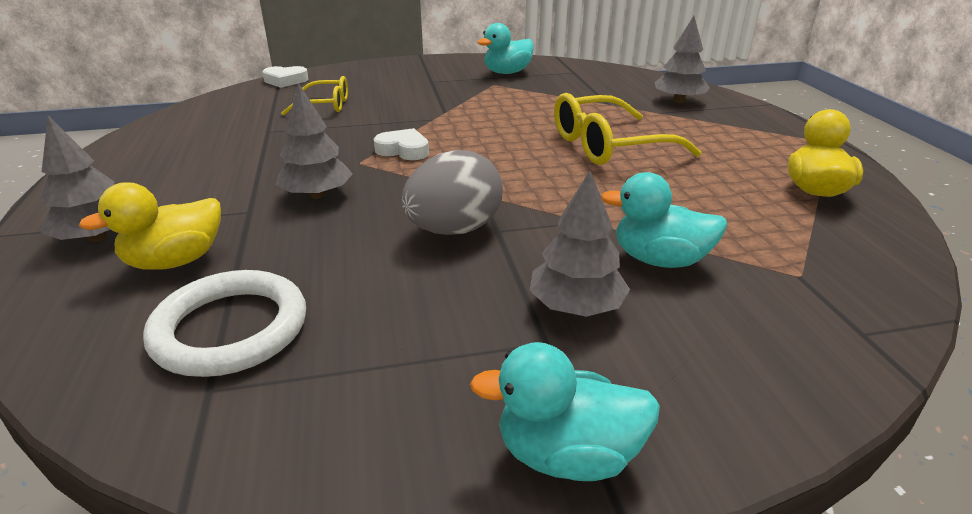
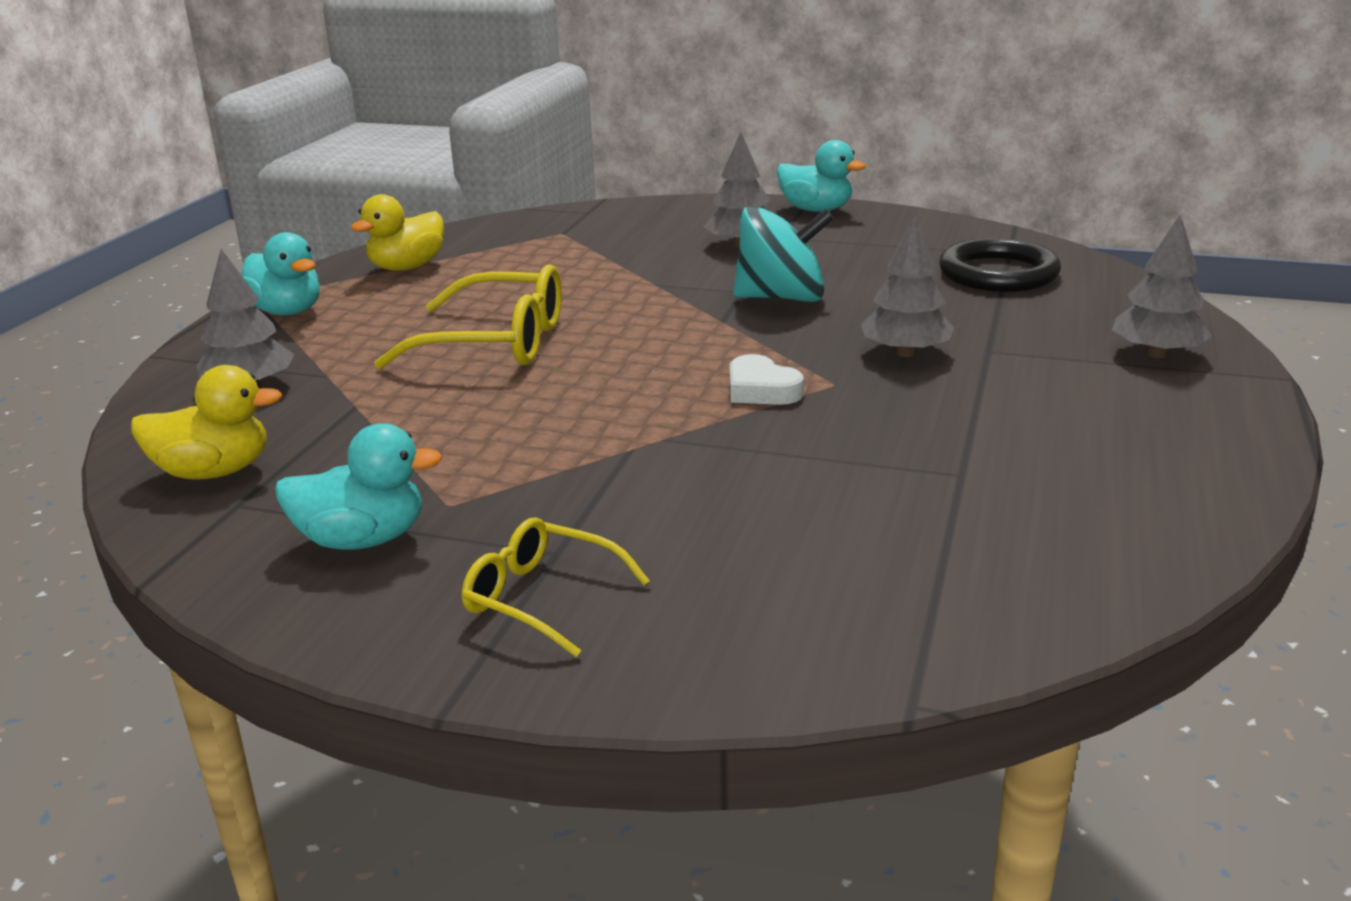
camera: 150 degrees left, 5 degrees down
(175, 261) = (1058, 320): yellow duck -> yellow duck (214, 472)
(230, 329) = (998, 273): white ring -> black ring
(285, 81) = (903, 655): white heart -> none
(325, 105) = (836, 521): yellow glasses -> yellow glasses (542, 598)
(454, 230) = (781, 298): grey egg -> turquoise spinning top
(659, 260) = (640, 254): turquoise duck -> turquoise duck (287, 311)

